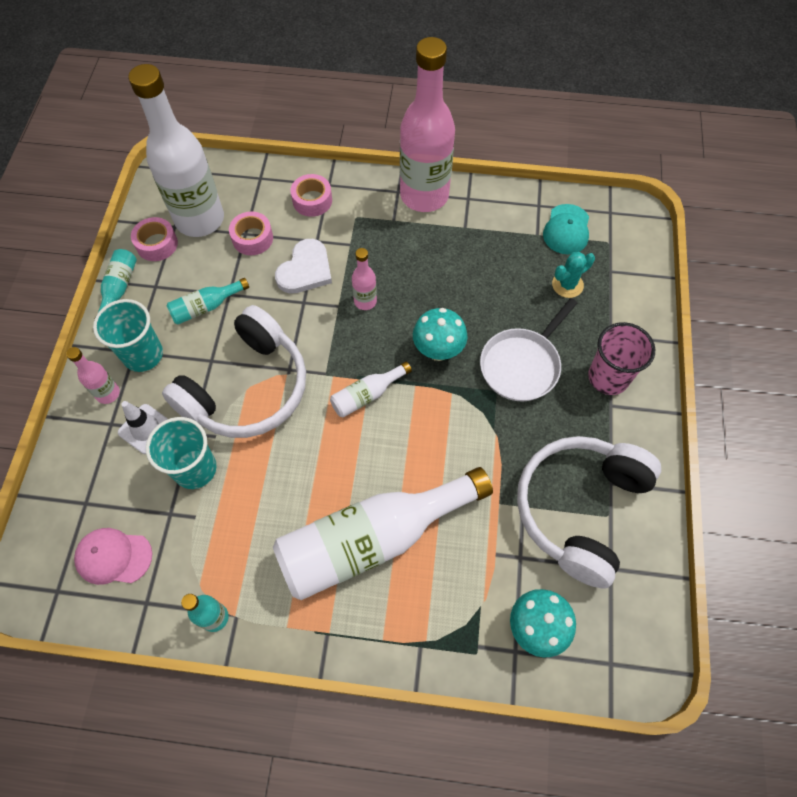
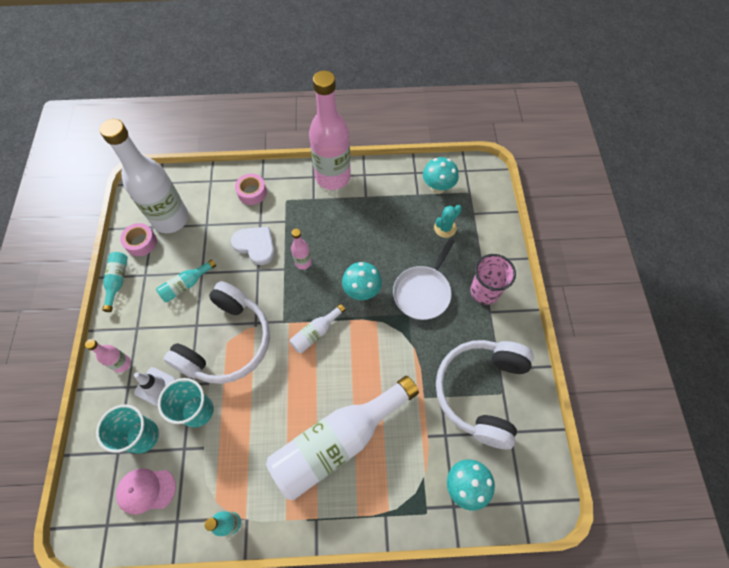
camera: 10 degrees left, 0 degrees up
(143, 355) = (144, 329): turquoise cup -> turquoise cup (142, 436)
(252, 238) = (212, 227): pink tape -> none
(305, 270) = (255, 245): white heart -> white heart turned 75 degrees counterclockwise
(566, 229) = (437, 187): turquoise cap -> turquoise mushroom

